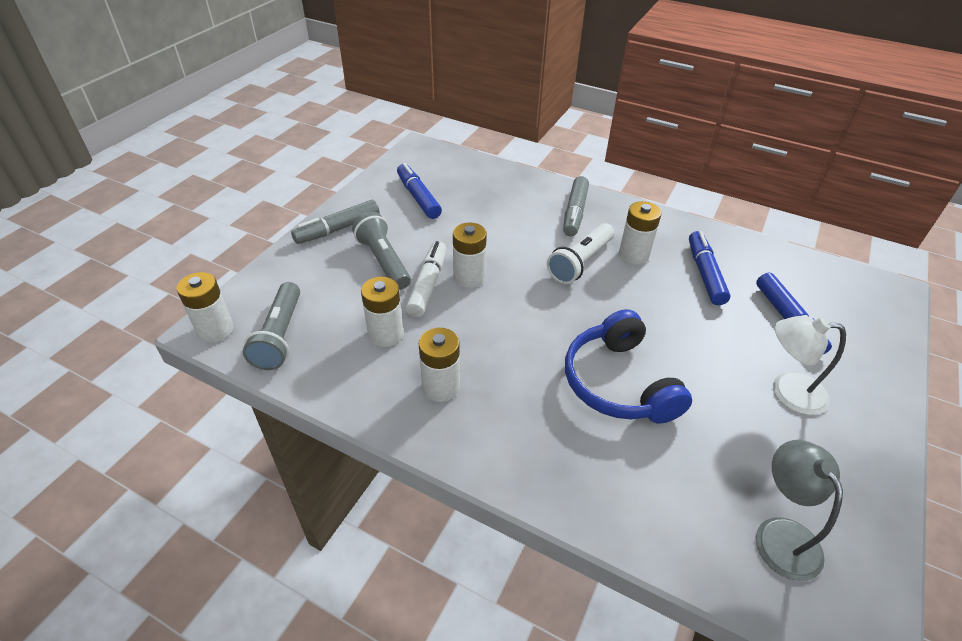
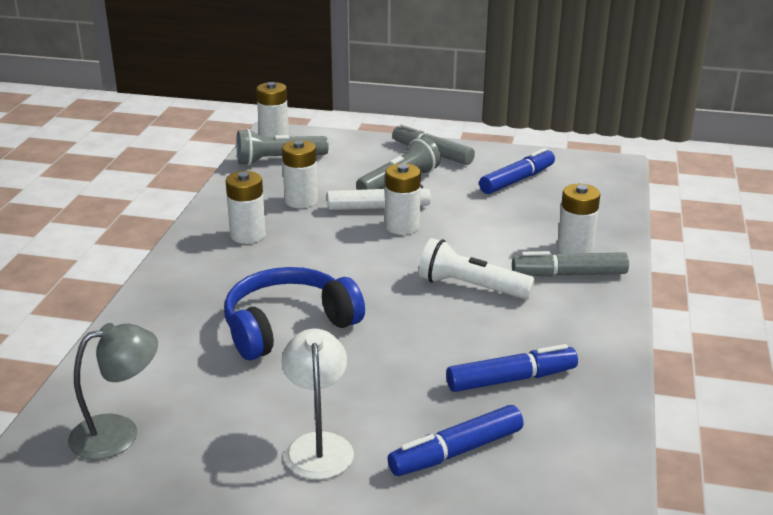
camera: 75 degrees right, 15 degrees down
(634, 255) = (512, 322): white battery -> white battery (575, 249)

